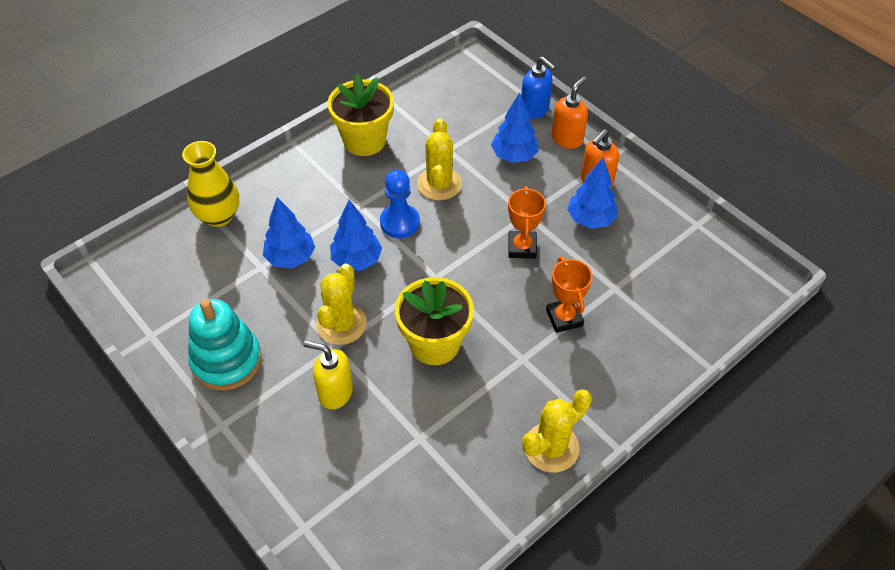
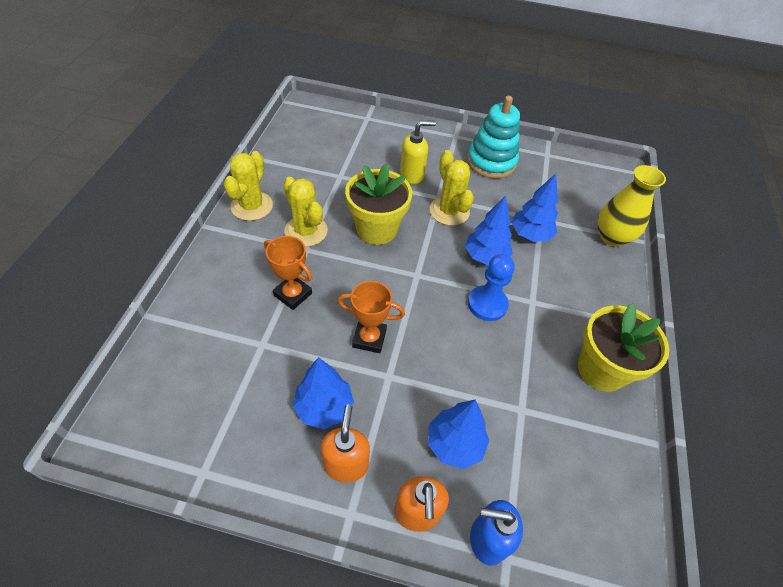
camera: 140 degrees right, 0 degrees up
(439, 184) = (492, 362): yellow cactus -> yellow cactus (306, 231)
(522, 247) = (369, 338): orange trophy -> orange trophy turned 45 degrees counterclockwise

